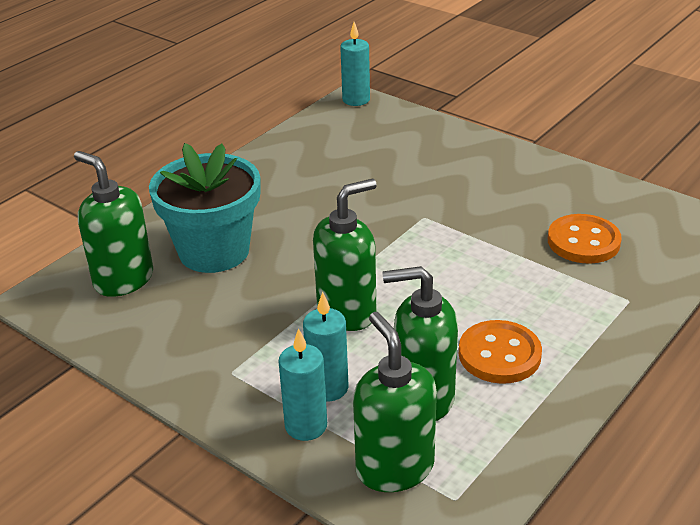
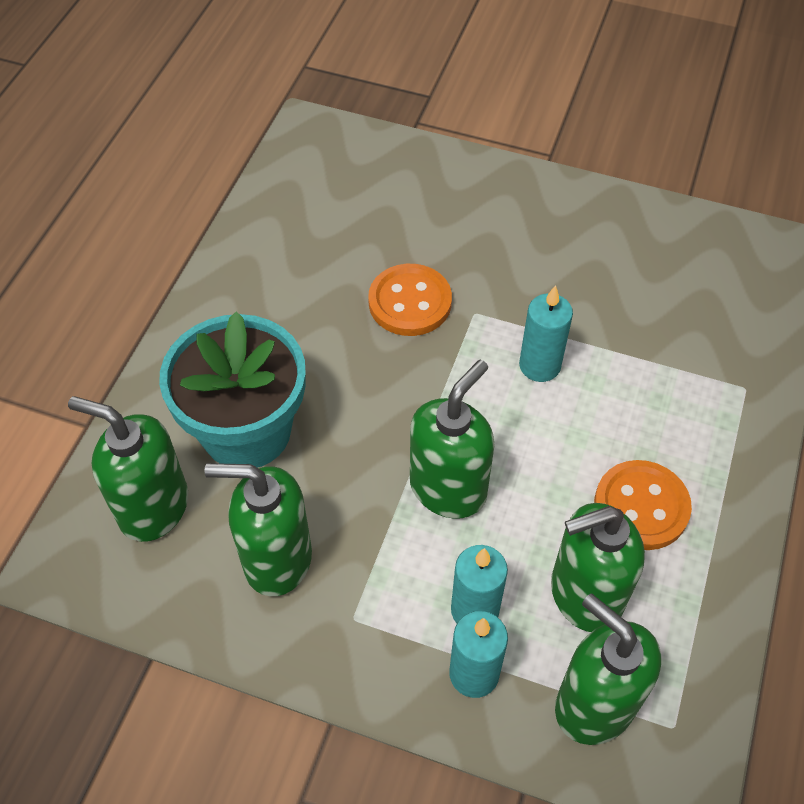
camera: 20 degrees left, 20 degrees up
(194, 326) = (276, 559): none -> green soap dispenser
(356, 100) = (312, 130): turquoise candle -> turquoise candle (539, 365)
(583, 241) = (666, 310): orange button -> orange button (410, 302)

